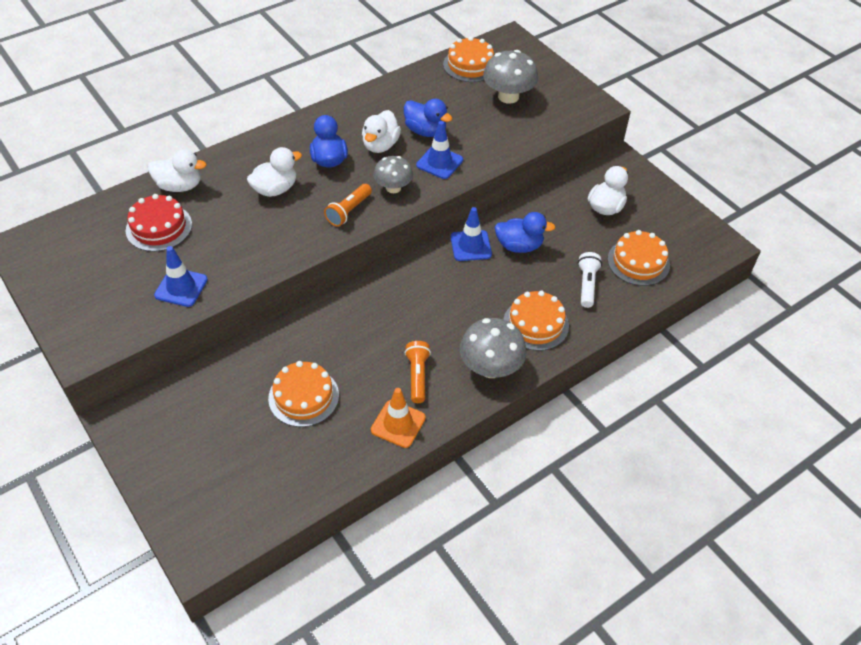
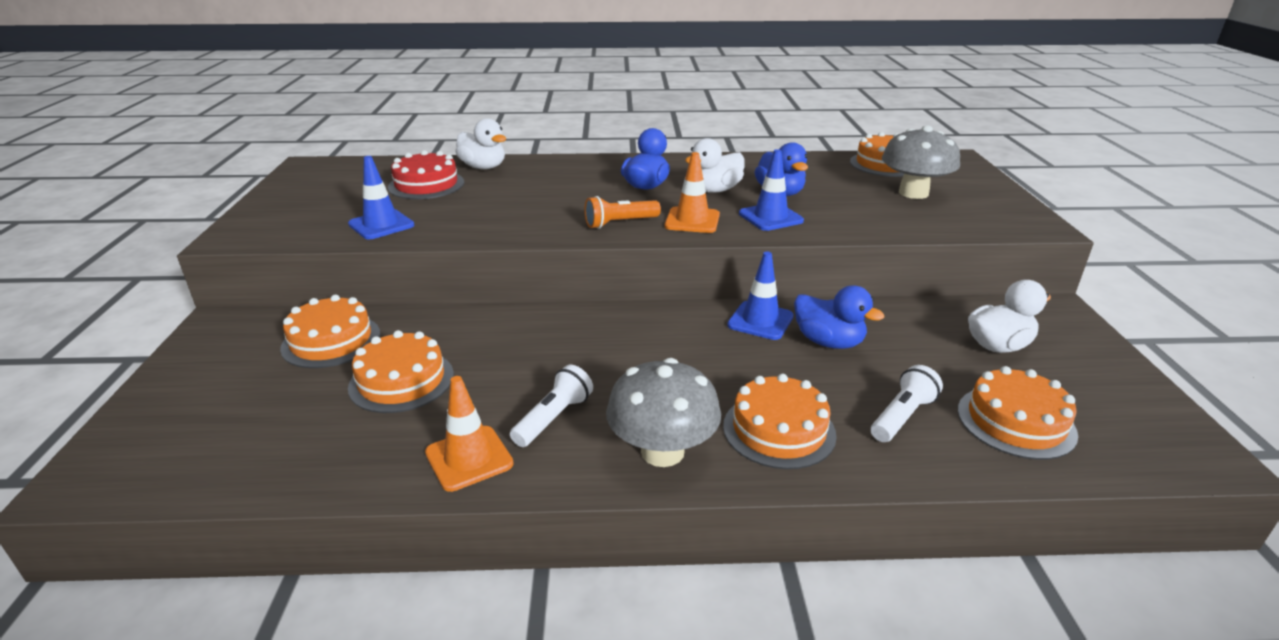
camera: 35 degrees right, 20 degrees down
(220, 391) = (331, 341): none -> orange cake
(275, 189) = (566, 190): white duck -> none
(393, 188) = (692, 220): grey mushroom -> orange traffic cone
(417, 376) = (553, 418): orange flashlight -> white flashlight

